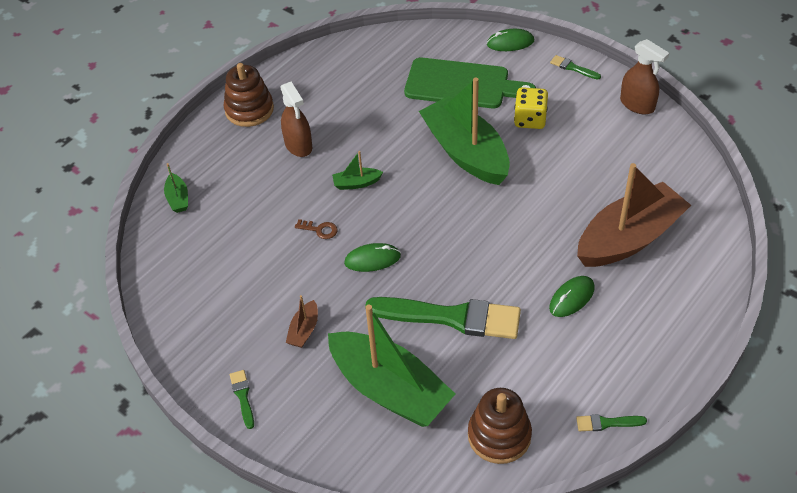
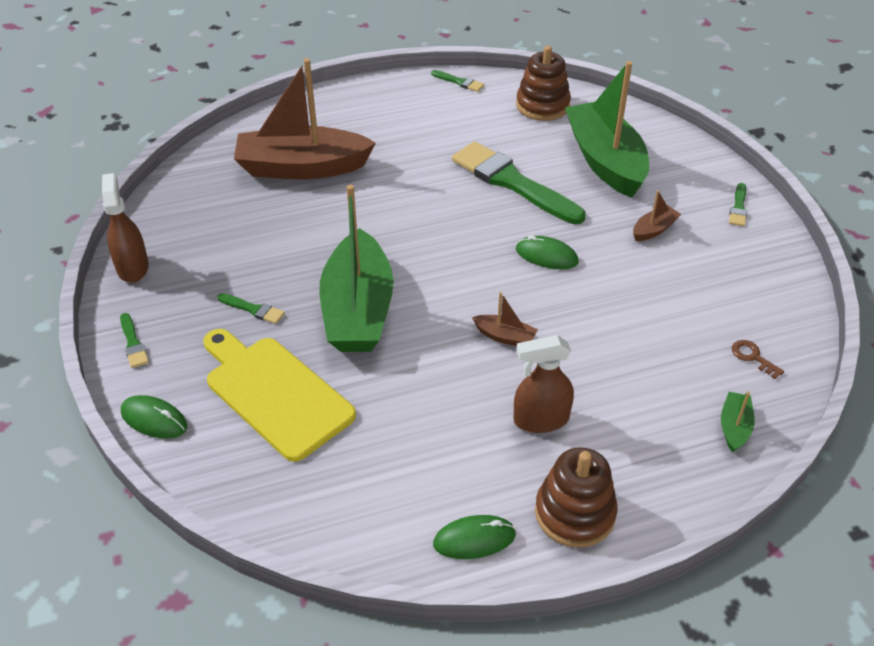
camera: 150 degrees left, 5 degrees down
(298, 145) = (540, 419): brown spray bottle -> brown spray bottle turned 105 degrees counterclockwise
(320, 230) = (581, 308): brown key -> brown key (753, 357)
(356, 183) = (505, 337): green boat -> brown boat
(462, 84) = (275, 393): green cutting board -> yellow cutting board
(530, 119) = (253, 309): yellow dice -> green brush
(571, 298) = (400, 152): green mouse -> green mouse (474, 539)

